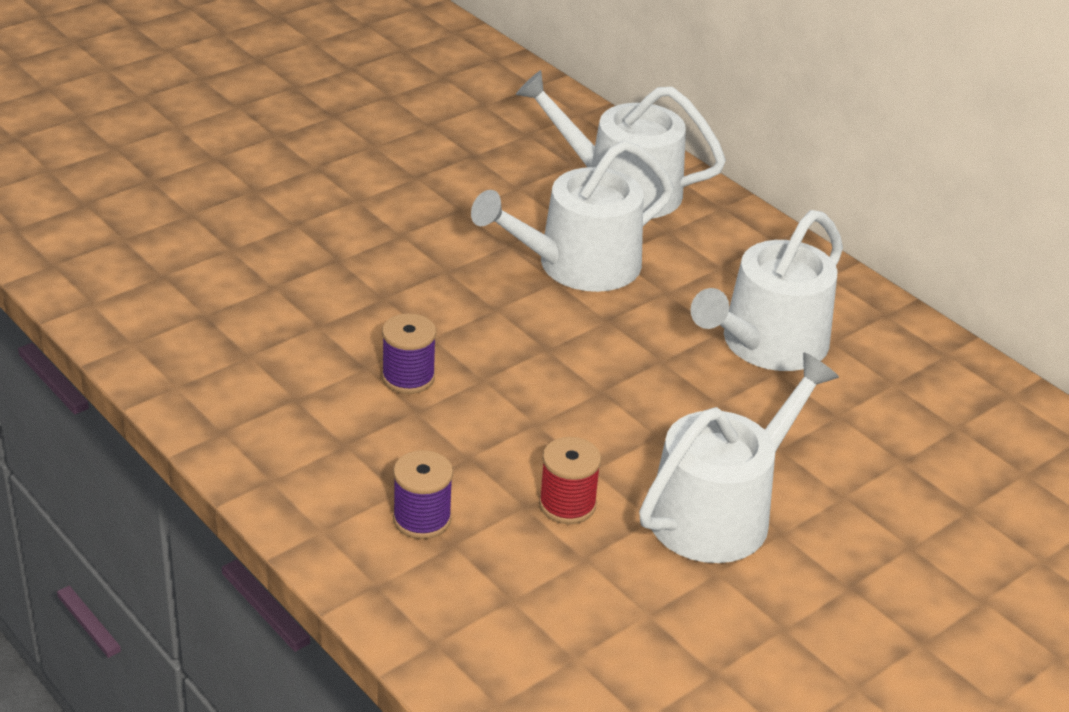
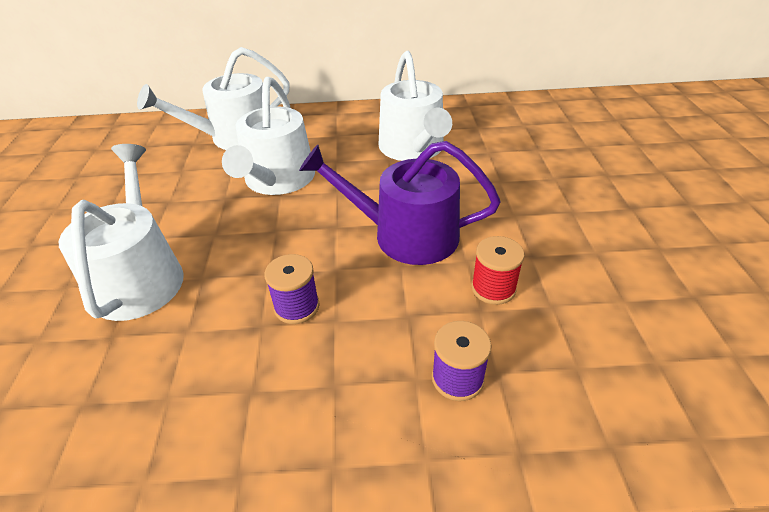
camera: 50 degrees left, 5 degrees up
(587, 406) = (405, 235): none -> purple watering can
(720, 511) = (541, 225): white watering can -> white watering can (140, 276)

